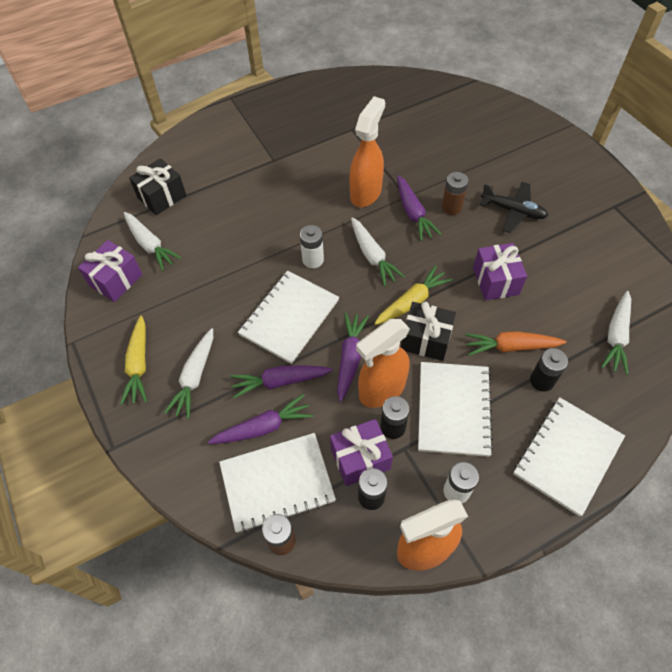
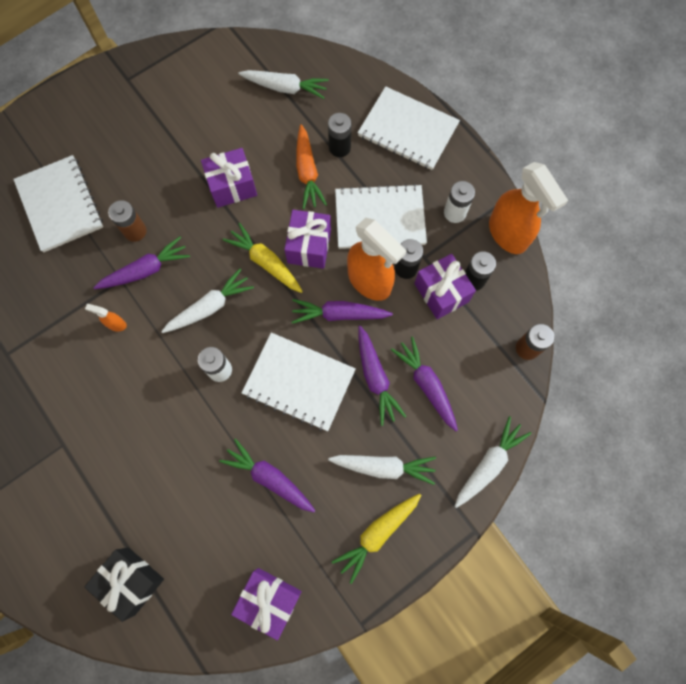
camera: 100 degrees left, 15 degrees up
(139, 364) = (378, 533): yellow carrot -> yellow carrot turned 150 degrees clockwise
(150, 245) = (212, 572): white carrot -> white carrot (488, 464)
(210, 288) = (270, 478): none -> purple carrot
(277, 483) = (477, 361): white notebook -> white notebook (60, 205)
(366, 192) = (116, 324): orange spray bottle -> orange spray bottle, size x0.42
(426, 339) = (309, 246): black gift -> purple gift
(513, 211) = (138, 171): black plane -> none

